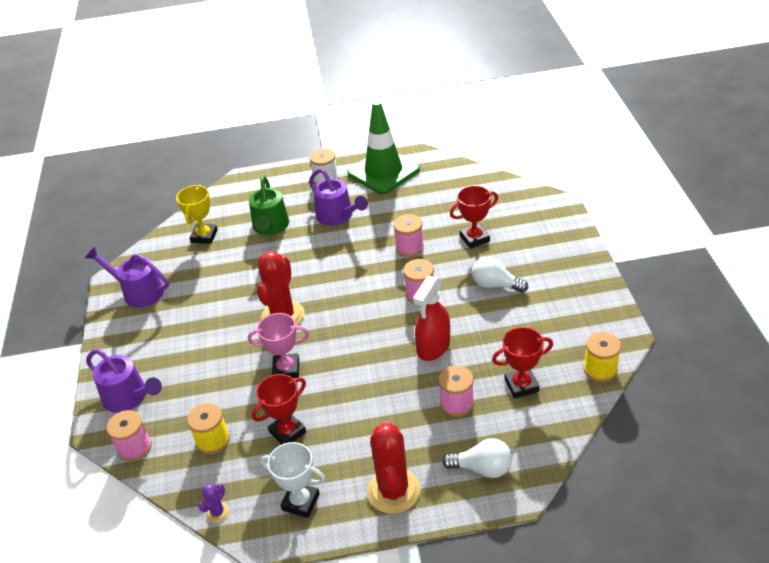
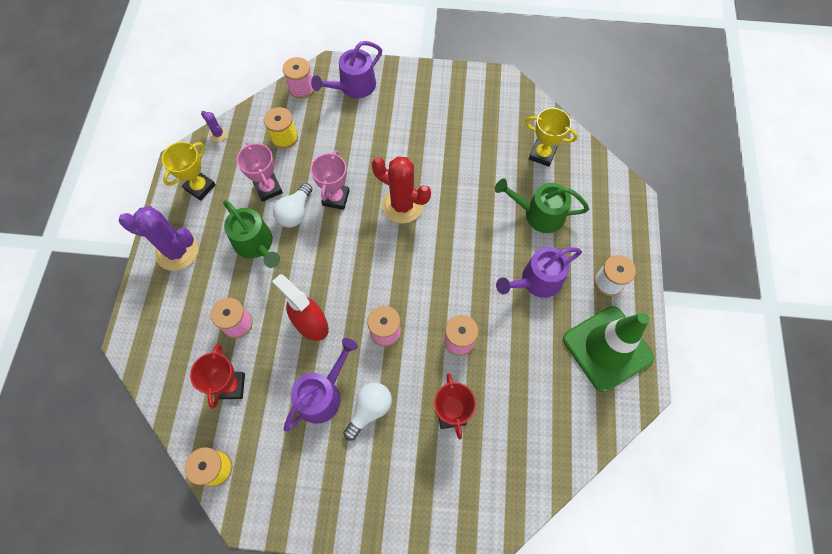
camera: 100 degrees right, 25 degrees up
(138, 292) = (478, 98): purple watering can -> purple watering can (322, 395)
(287, 432) = (268, 188): red trophy -> pink trophy
(301, 502) = (200, 187): white trophy -> yellow trophy
(361, 419) = (256, 244): none -> green watering can
(393, 491) = (177, 251): red cactus -> purple cactus
(482, 468) = (164, 322): white light bulb -> white light bulb (295, 212)

